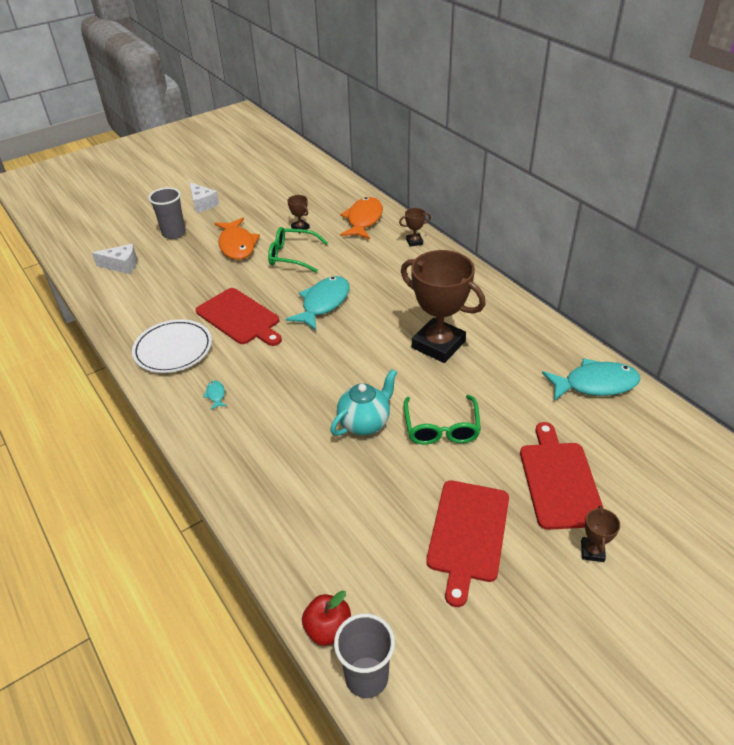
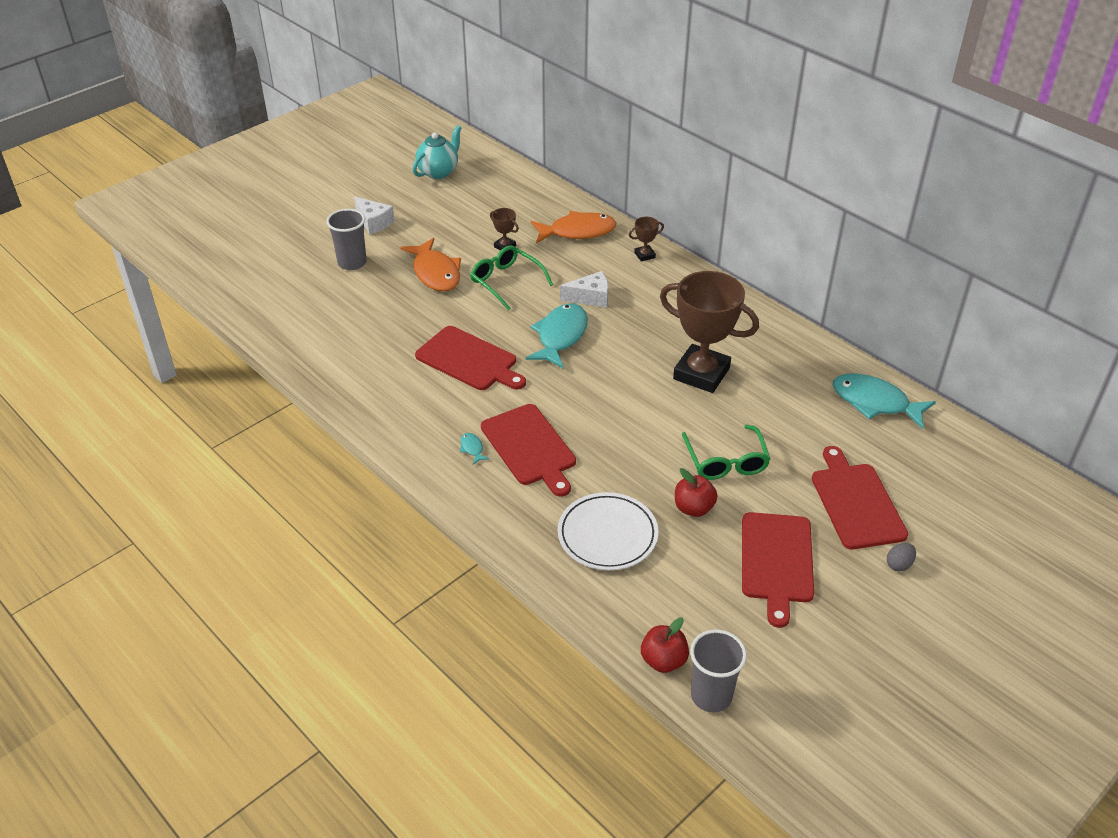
camera: 10 degrees left, 0 degrees up
(122, 265) = (303, 307): white cheese -> white cheese (590, 298)
(173, 349) = (405, 402): white plate -> white plate (607, 535)
(266, 398) = (530, 447): none -> red cutting board
(292, 256) = (506, 282): green glasses -> green glasses turned 45 degrees clockwise
(363, 220) = (577, 232): orange fish -> orange fish turned 75 degrees clockwise
(365, 423) = (644, 463): turquoise teapot -> turquoise teapot (438, 172)
(399, 471) = (693, 508): none -> red apple
(592, 551) = (899, 564): brown trophy -> grey egg
(595, 384) = (875, 402): turquoise fish -> turquoise fish turned 135 degrees counterclockwise

